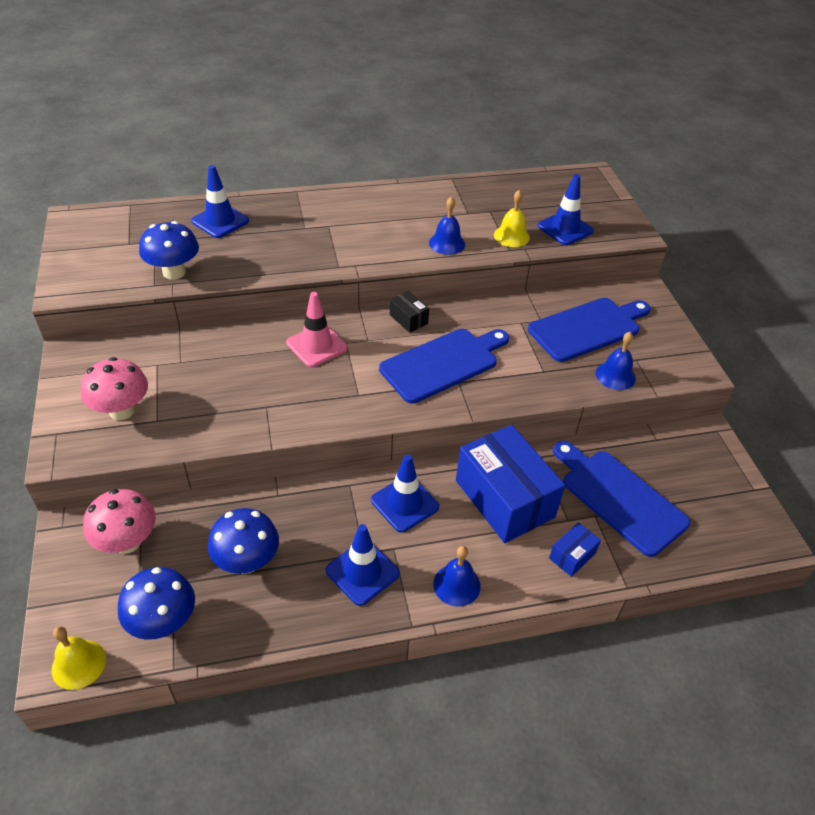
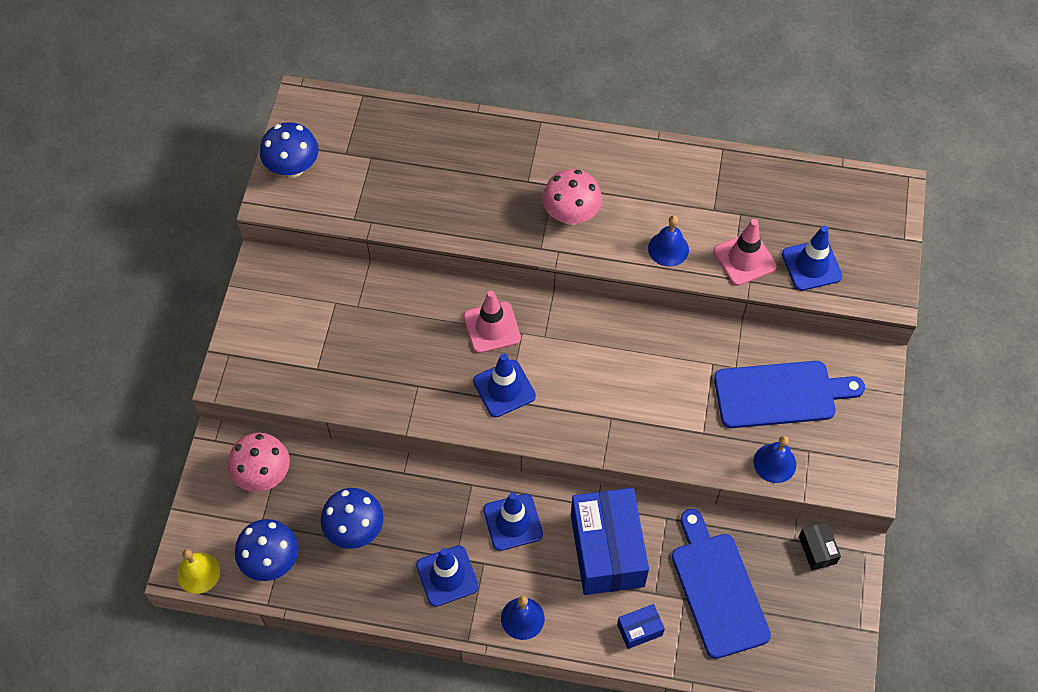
camera: 25 degrees right, 15 degrees up
(122, 410) = (290, 347): pink mushroom -> pink mushroom (571, 214)
(174, 272) = (377, 207): blue mushroom -> blue mushroom (293, 168)
(220, 221) = (445, 146): blue traffic cone -> blue traffic cone (504, 388)
(408, 319) = (597, 322): black box -> black box (817, 550)
(443, 363) = (606, 390): blue cutting board -> none
(511, 236) = (744, 259): yellow bell -> pink traffic cone

